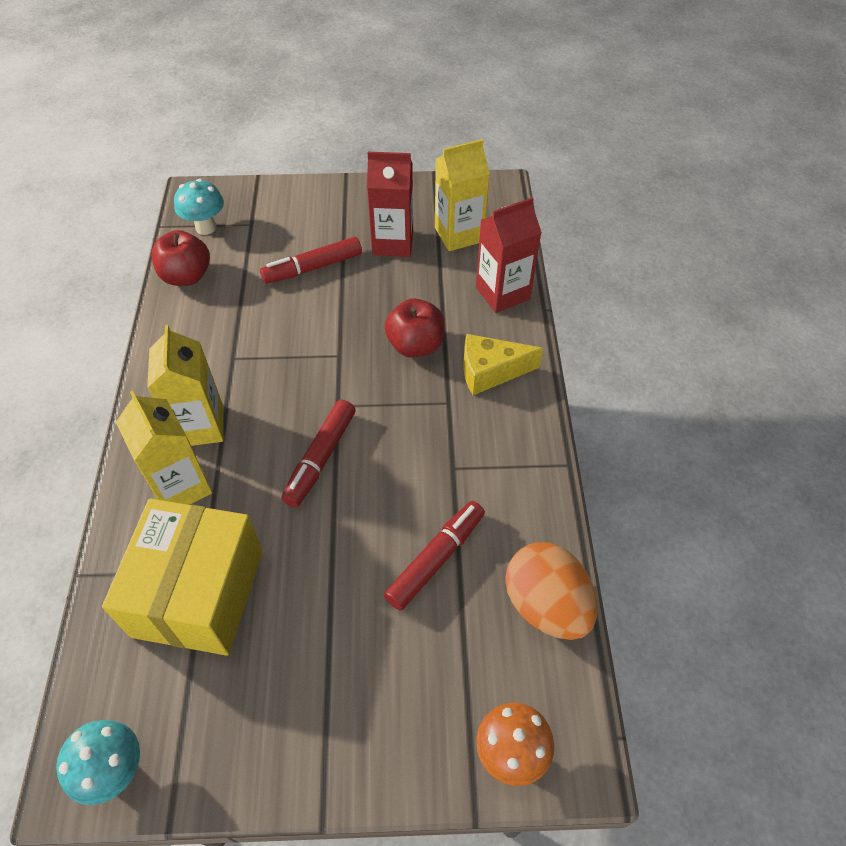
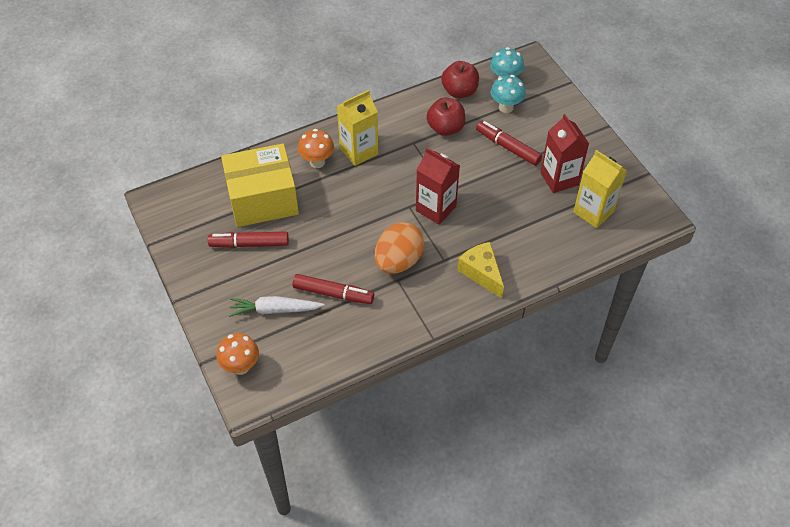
camera: 65 degrees right, 0 degrees up
(115, 770) = (166, 212): turquoise mushroom -> turquoise mushroom (506, 107)
(181, 486) = (317, 162): yellow carton -> orange mushroom
(320, 458) = (368, 214): red marker -> red marker (249, 244)
(415, 345) = (478, 226): red apple -> red apple (445, 128)
(425, 656) = (275, 310): none -> white carrot
(502, 293) = (554, 256): red carton -> red carton (436, 208)
(546, 605) = (331, 356): orange egg -> orange egg (398, 261)

